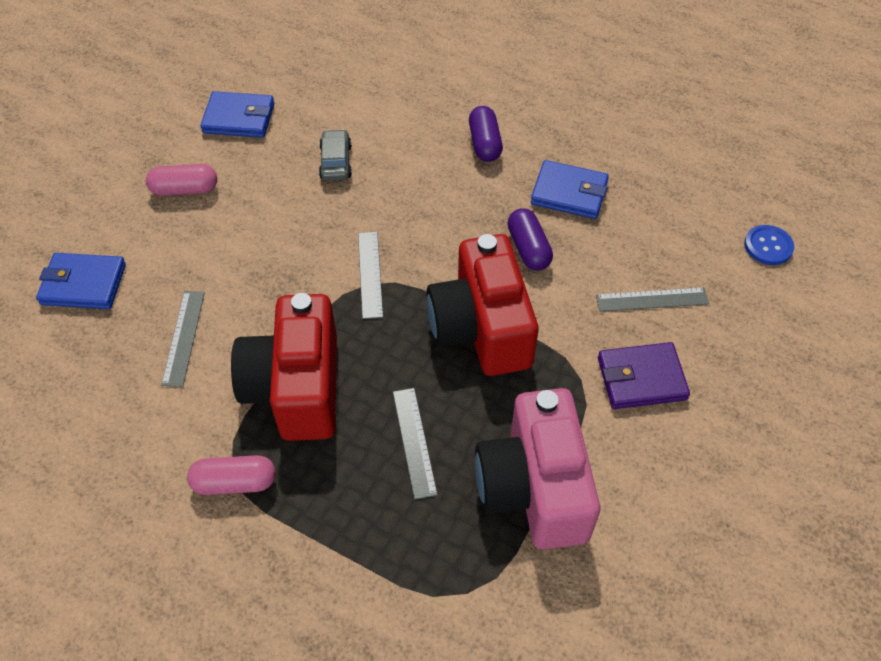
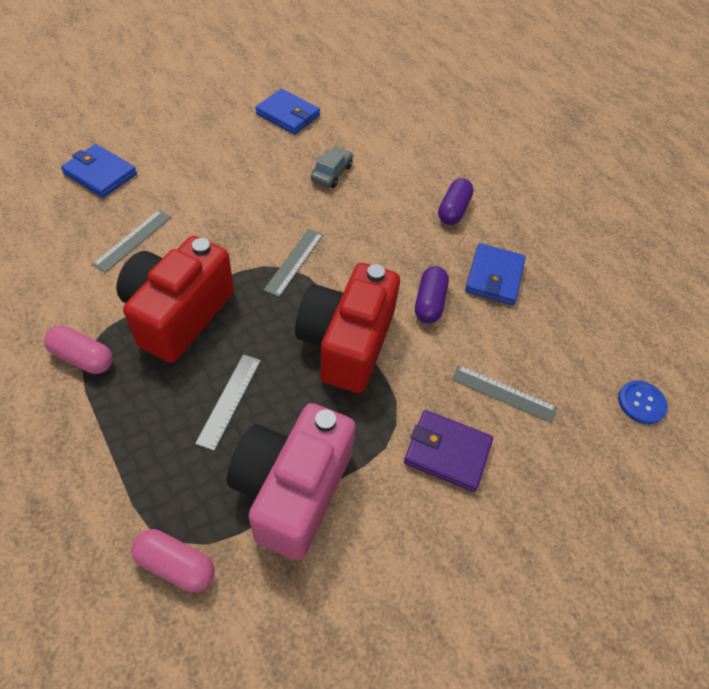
camera: 25 degrees right, 0 degrees up
(185, 190) = (214, 144): pink capsule -> pink capsule (176, 565)
(569, 193) = (494, 277): blue wallet -> blue wallet turned 60 degrees clockwise

